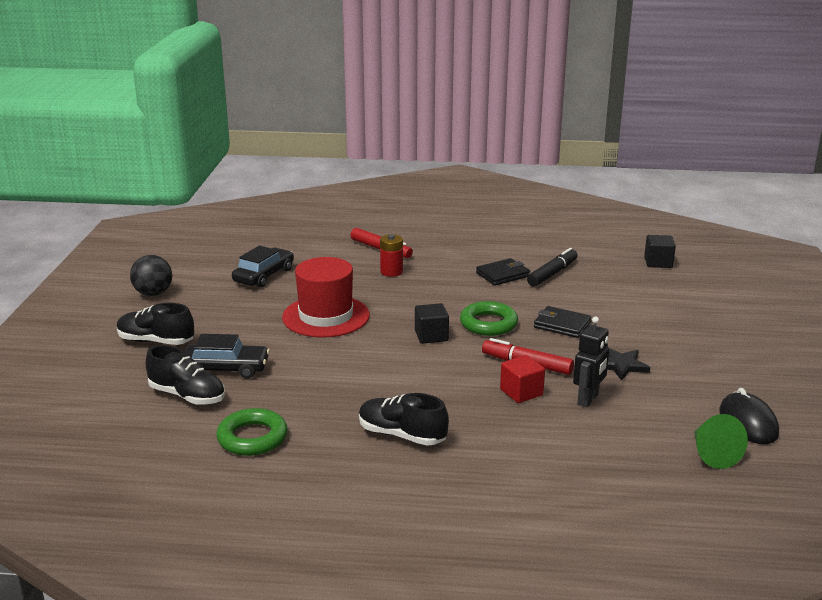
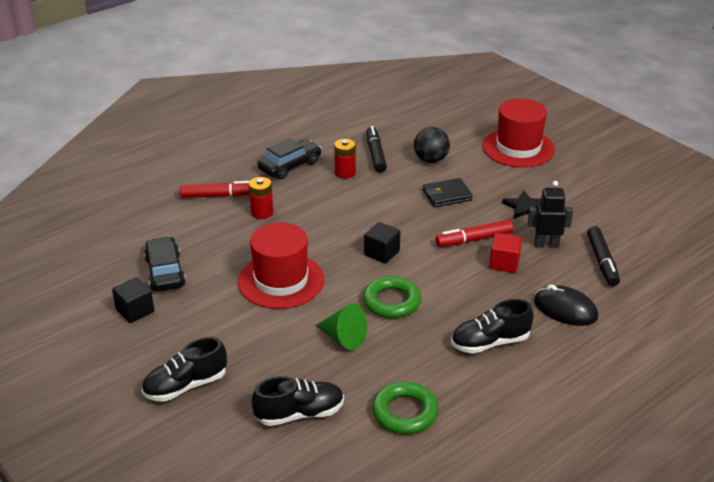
camera: 45 degrees left, 10 degrees up
(153, 293) = (97, 344): black ball -> black ball (431, 160)
(225, 368) = (286, 372): black car -> black car (290, 166)
(488, 324) = (401, 221): green ring -> green ring (391, 302)
(503, 275) = (345, 173): black wallet -> red battery
(588, 399) = (546, 244): black robot -> black robot turned 75 degrees counterclockwise
(620, 438) = (602, 261): none -> black marker
(658, 262) = (425, 110): black cube -> black cube (135, 311)
(701, 322) = (518, 148): none -> red hat
(712, 454) = (656, 242): green cone -> green cone (343, 338)
(748, 423) = (641, 209): black mouse -> black mouse (565, 309)

